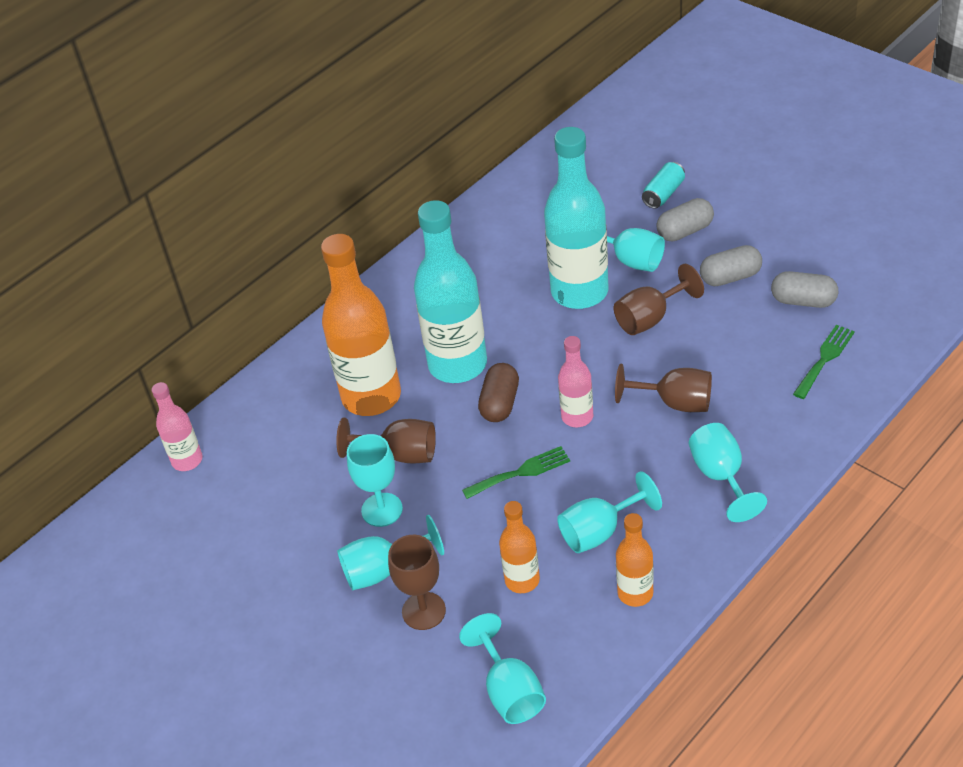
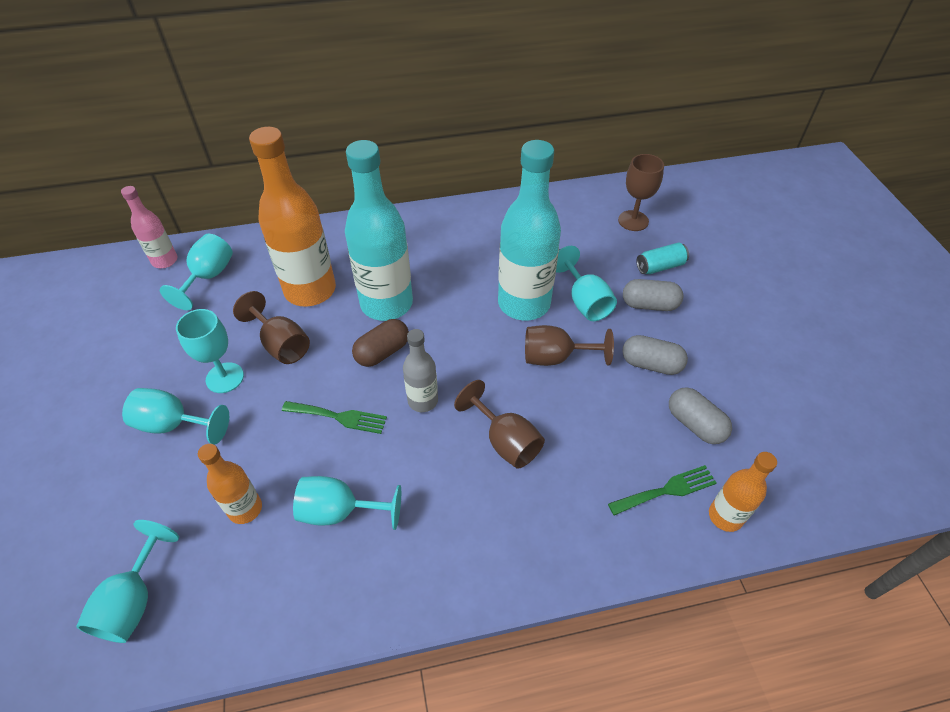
camera: 30 degrees right, 5 degrees up
(423, 611) = (160, 479): brown goblet -> brown goblet (633, 221)
(577, 417) = (423, 401): pink bottle -> grey bottle
(635, 593) = (307, 591): orange bottle -> orange bottle (725, 516)
(721, 476) = (477, 536): turquoise goblet -> turquoise goblet (208, 277)

